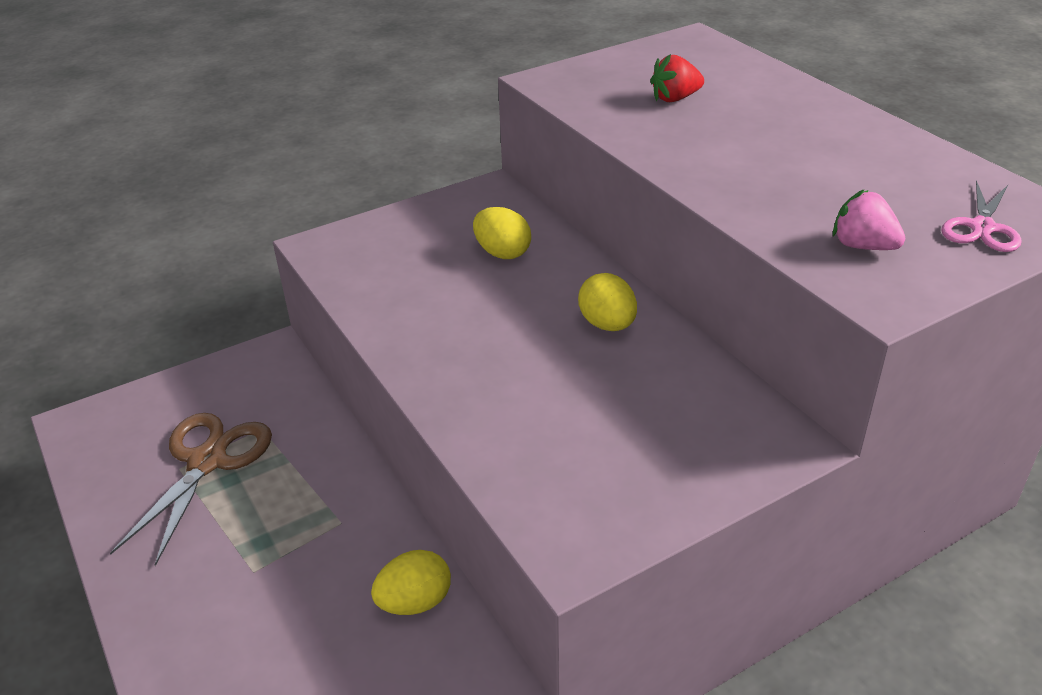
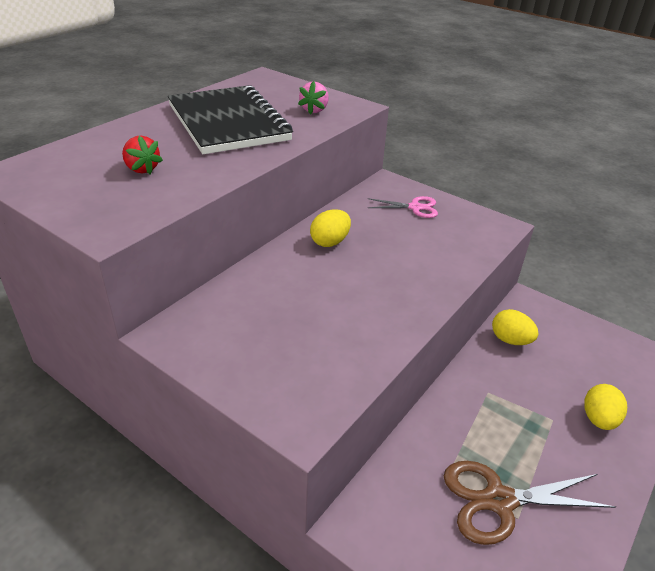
camera: 115 degrees left, 0 degrees up
(502, 253) = (267, 302): yellow egg -> yellow egg (598, 419)
(812, 162) = (228, 123): none -> black notebook
(982, 227) = (280, 88): pink scissors -> pink scissors (415, 207)

